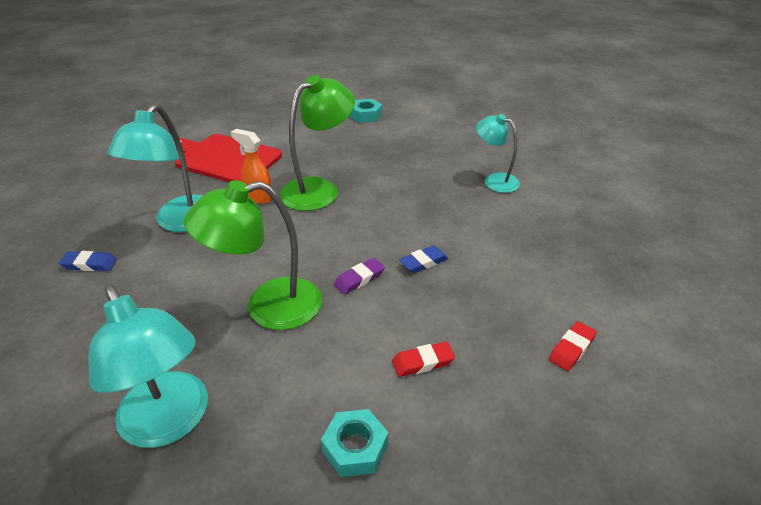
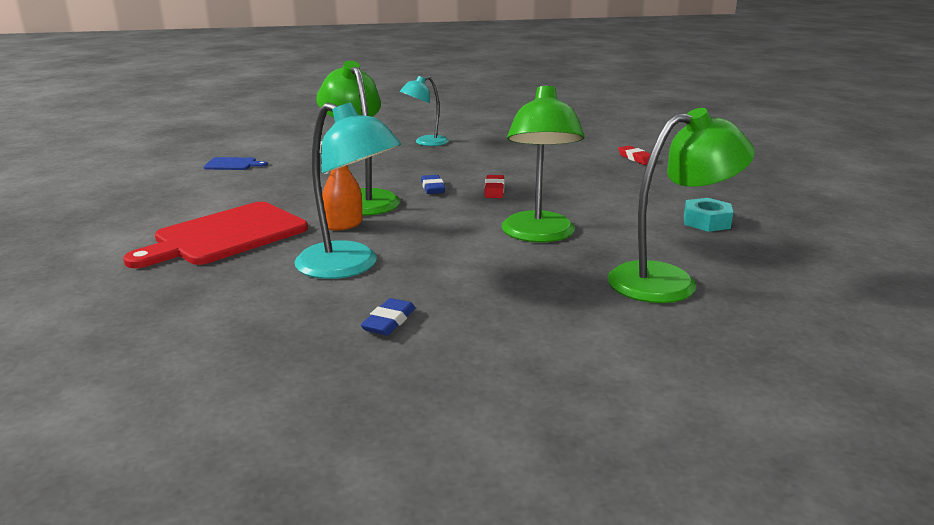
camera: 70 degrees left, 15 degrees down
(170, 423) = (668, 281): turquoise lamp -> green lamp
(359, 279) = (523, 200): purple eraser -> none
(366, 115) = (232, 164): turquoise nut -> blue cutting board
(423, 262) = (518, 178): blue eraser -> blue eraser (432, 188)
(423, 362) = (632, 194): red eraser -> red eraser (494, 190)

